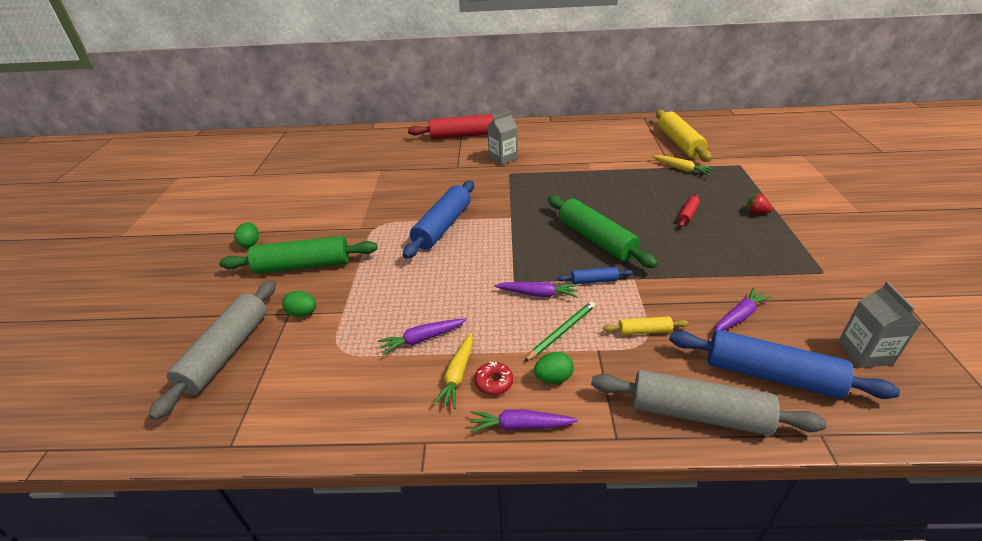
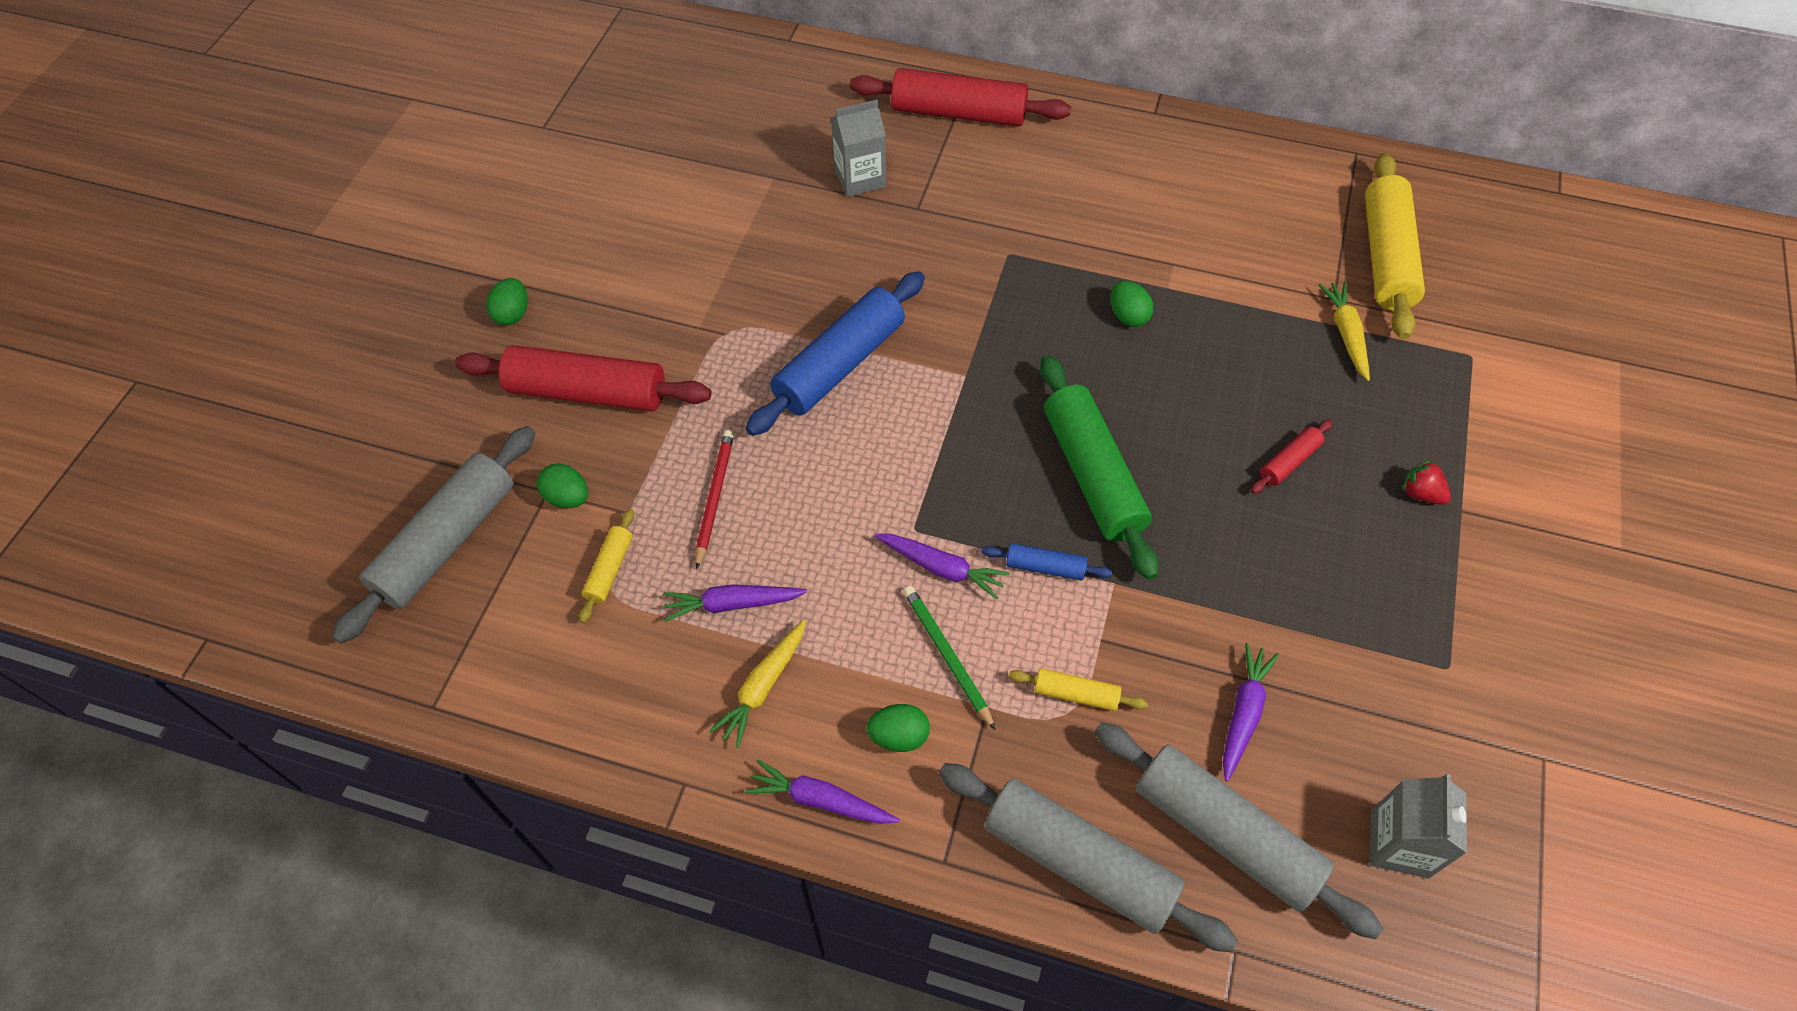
camera: 15 degrees right, 20 degrees up
(303, 266) = (587, 392): green rolling pin -> red rolling pin
(338, 341) = (609, 570): none -> yellow rolling pin
(393, 293) = (714, 497): none -> red pencil
(494, 382) = (810, 716): red donut -> none
(503, 158) = (1013, 206): grey carton -> grey carton (860, 178)
(561, 332) = (947, 656): green pencil -> green pencil turned 90 degrees counterclockwise
(578, 182) = (1128, 316): none -> green egg
(681, 169) = (1345, 334): yellow carrot -> yellow carrot turned 150 degrees counterclockwise
(739, 316) = (1243, 714): purple carrot -> purple carrot turned 45 degrees counterclockwise
(770, 375) = (1225, 834): blue rolling pin -> grey rolling pin

